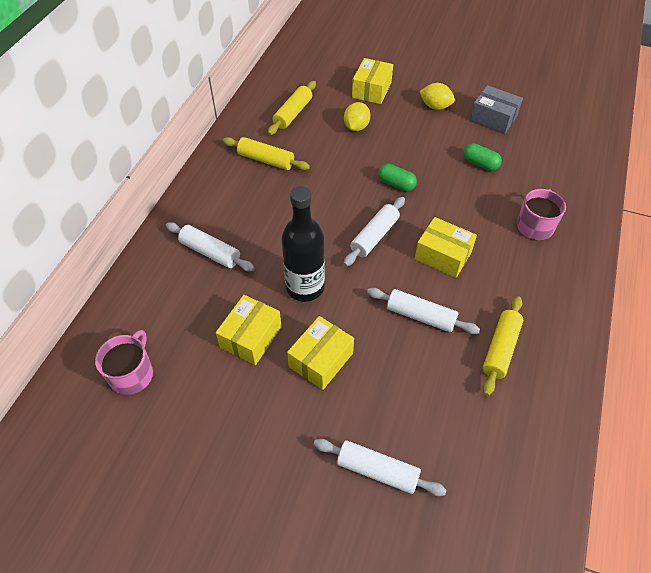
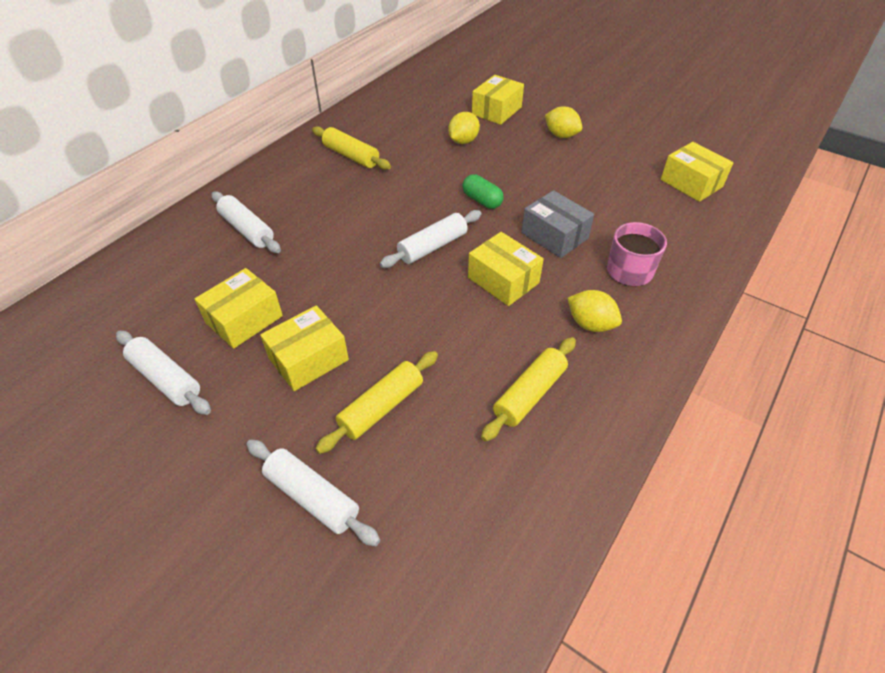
camera: 15 degrees right, 5 degrees down
(132, 374) = (100, 329): pink mug -> none
(293, 114) = (401, 119): yellow rolling pin -> yellow rolling pin (381, 407)
(305, 287) = (329, 282): black bottle -> none
(420, 316) = (447, 338): white rolling pin -> white rolling pin (166, 379)
(480, 164) = (589, 197): green capsule -> none
(493, 119) = (624, 156): grey box -> grey box (554, 236)
(522, 280) = (590, 324): none -> yellow lemon
(553, 135) = (691, 183): none -> yellow box

